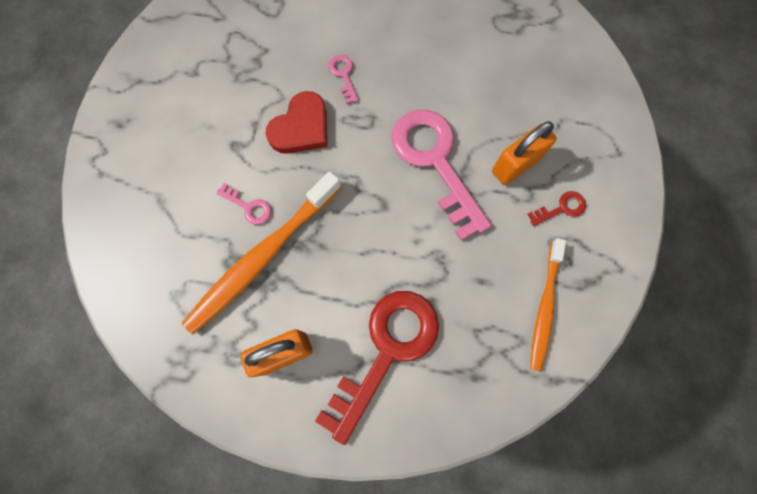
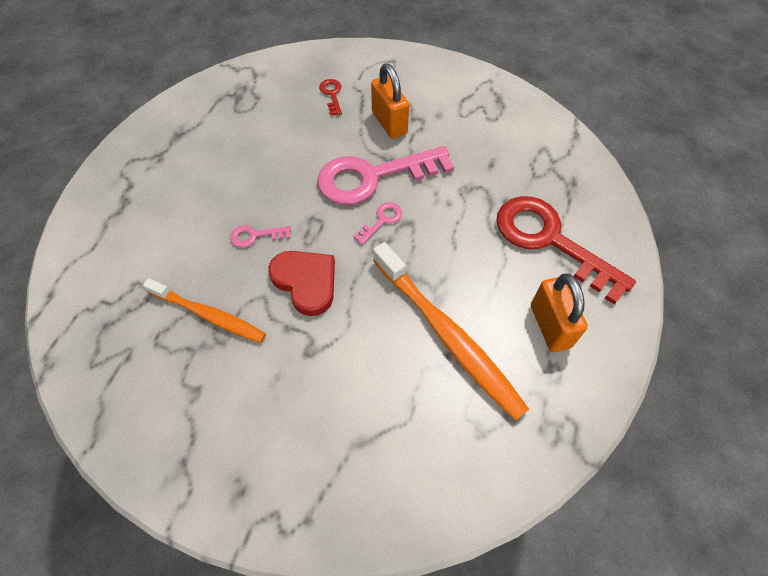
camera: 80 degrees left, 15 degrees down
(249, 206) = (388, 343): pink key -> pink key (381, 220)
(544, 307) = (517, 129): orange toothbrush -> orange toothbrush (208, 315)
(561, 208) = (434, 102): red key -> red key (332, 94)

